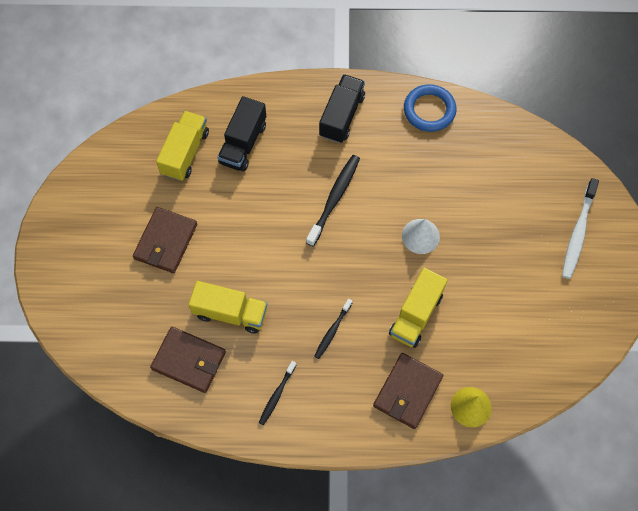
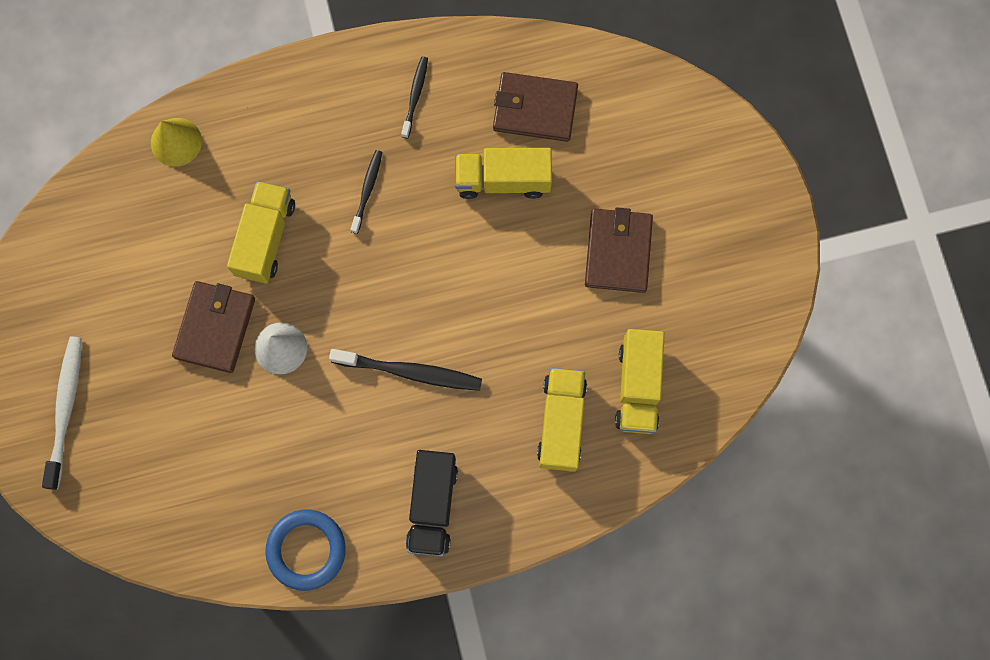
camera: 165 degrees right, 10 degrees up
(243, 144) = (561, 422): black truck -> yellow truck
(334, 199) = (410, 372): black toothbrush -> black toothbrush turned 90 degrees counterclockwise
(407, 391) = (257, 140): brown wallet -> brown wallet (215, 328)

